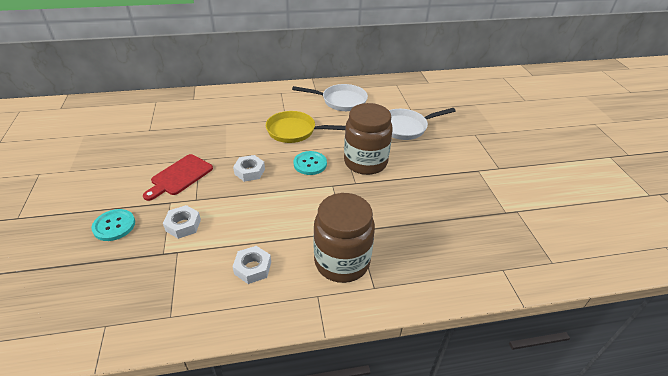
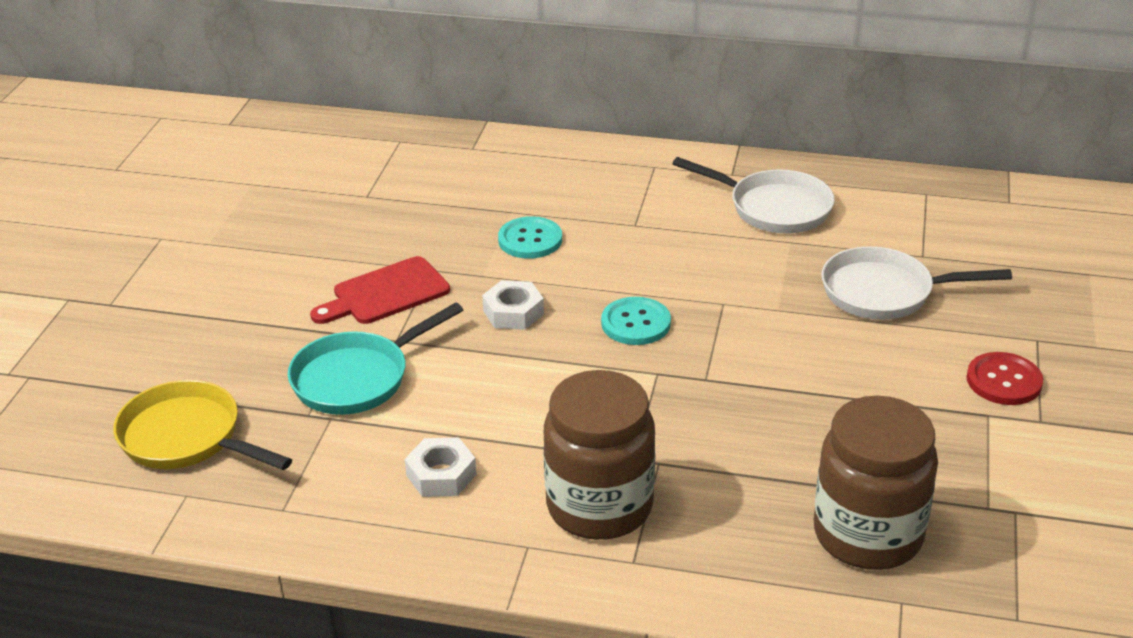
camera: 25 degrees right, 5 degrees down
(114, 226) = (249, 352): turquoise button -> turquoise button (530, 240)
(183, 225) = (357, 378): white nut -> turquoise pan
(295, 131) = (640, 253): yellow pan -> yellow pan (187, 438)
(365, 162) = (750, 344): brown jar -> brown jar (868, 534)
(474, 154) = (1004, 381): none -> red button

